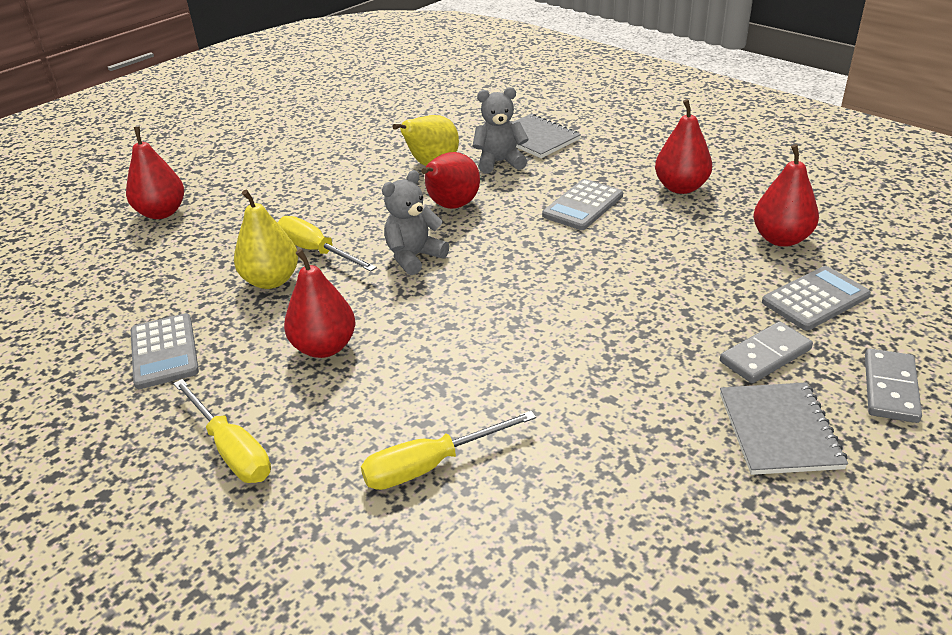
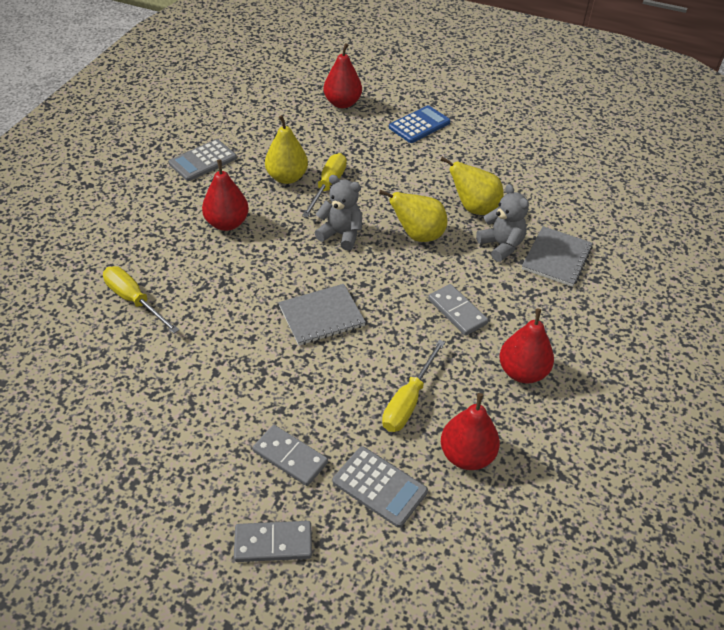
camera: 65 degrees right, 10 degrees up
(231, 450) = (130, 217): yellow screwdriver -> yellow screwdriver (408, 401)
(261, 169) = (419, 125): none -> blue calculator
(451, 206) = (418, 235): red pear -> yellow pear
(583, 206) = (457, 311): grey calculator -> grey domino
(779, 430) = (206, 472): grey notebook -> grey notebook (321, 316)

